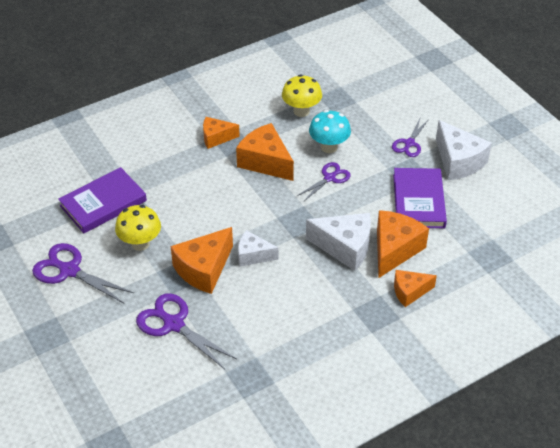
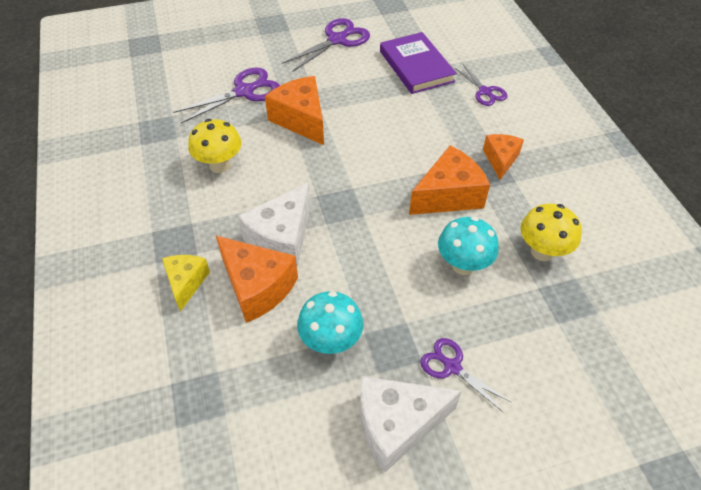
camera: 105 degrees right, 5 degrees up
(140, 243) = (353, 83): yellow mushroom -> yellow mushroom (219, 165)
(253, 255) = (304, 158): white cheese -> none
(329, 178) = (403, 251): purple scissors -> purple scissors (485, 91)
(409, 292) = (186, 283): orange cheese -> yellow cheese
(418, 201) = (331, 341): purple book -> turquoise mushroom

